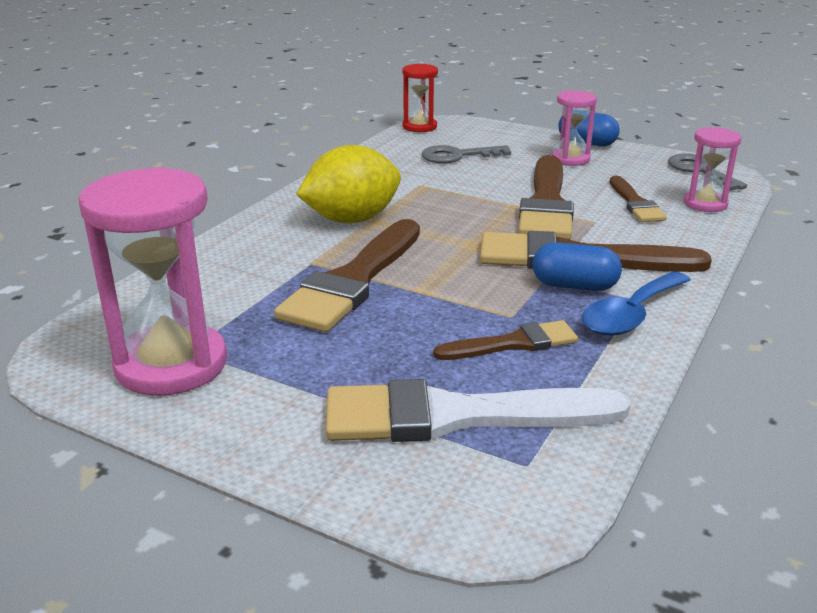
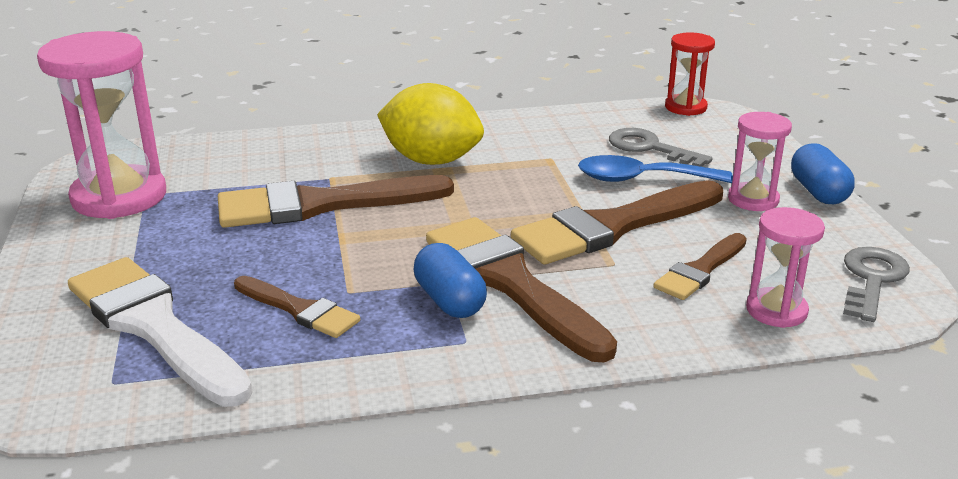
camera: 50 degrees right, 0 degrees up
(631, 315) = (428, 349): blue spoon -> blue spoon (641, 179)

